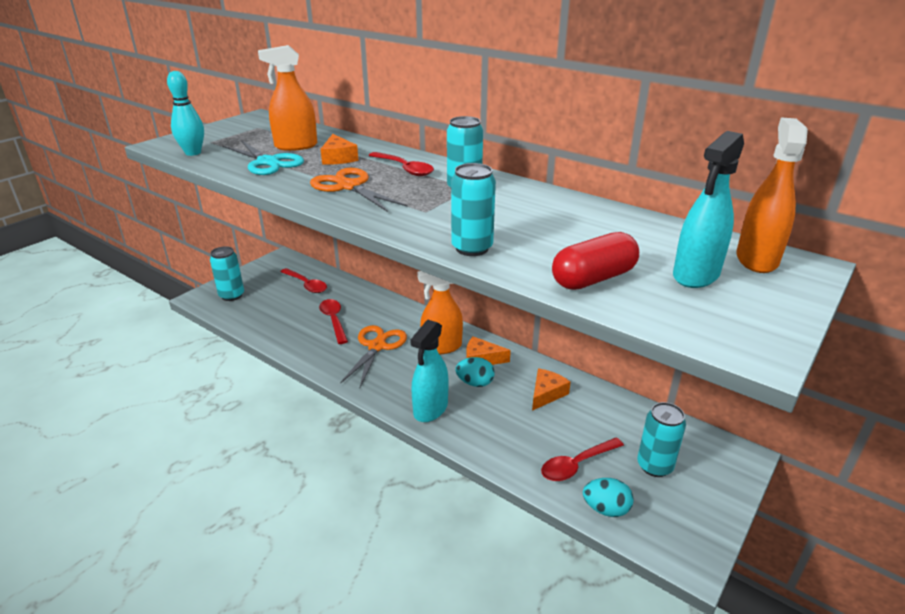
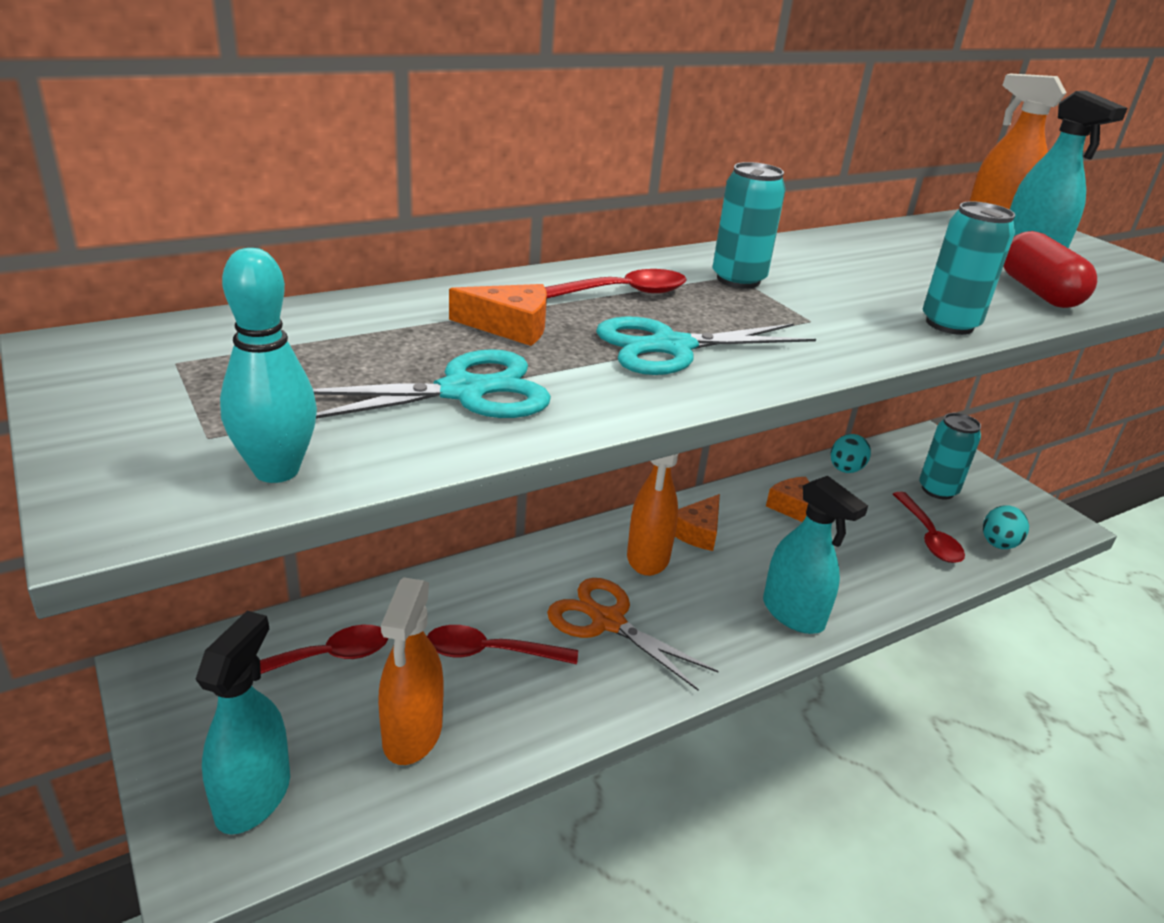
camera: 70 degrees left, 0 degrees up
(231, 295) = (253, 796): turquoise can -> turquoise spray bottle
(296, 146) = (387, 348): orange spray bottle -> orange spray bottle (412, 733)
(349, 186) = (671, 347): orange scissors -> turquoise scissors
(475, 383) = (750, 556): turquoise egg -> turquoise egg (845, 470)

